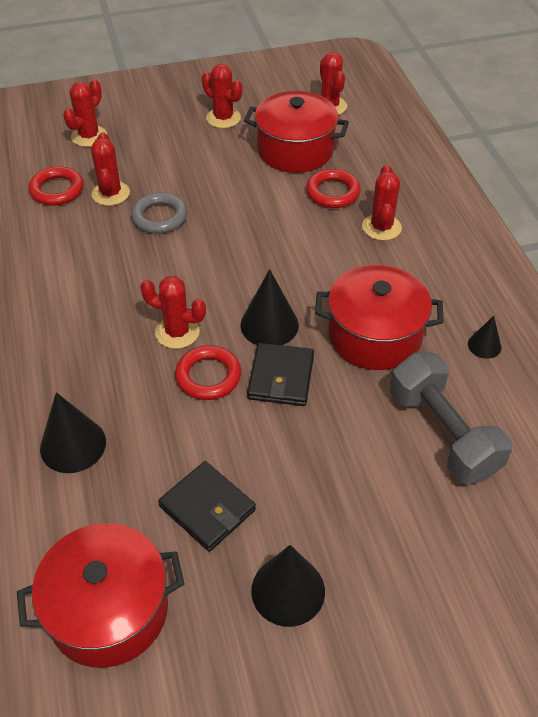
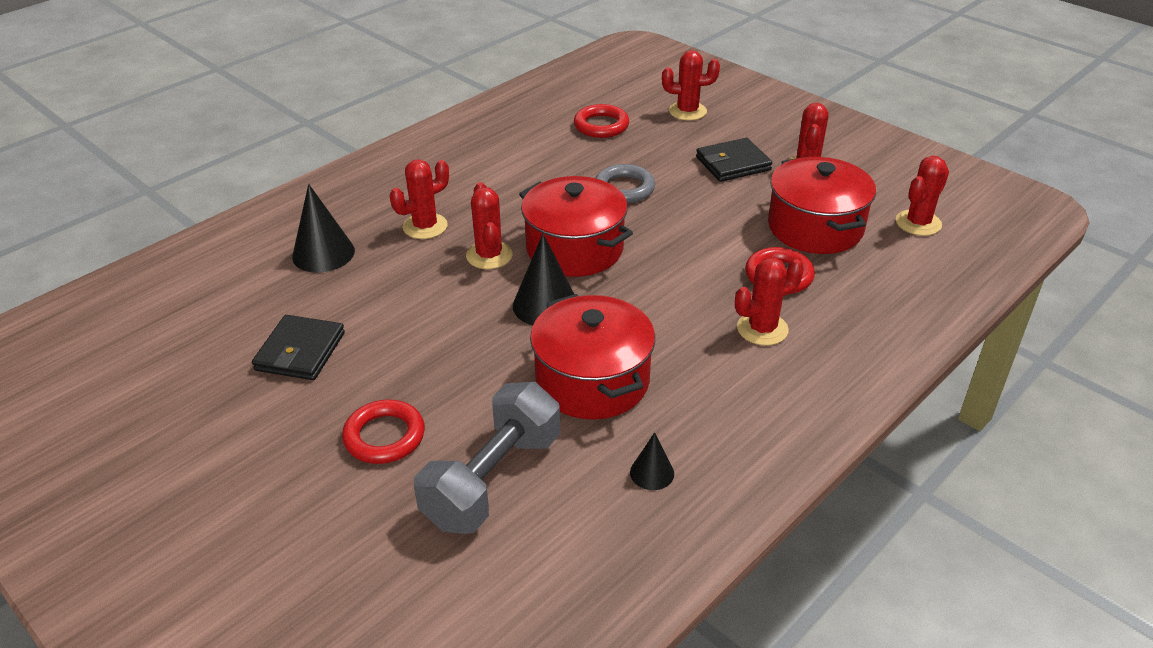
camera: 60 degrees right, 10 degrees down
(108, 610) = (172, 338): red pot -> red pot (574, 249)
(110, 193) = (626, 152): red cactus -> red cactus (425, 226)
(208, 376) = (450, 293): red ring -> red ring (384, 436)
(281, 377) = (483, 337): black wallet -> black wallet (733, 163)
(288, 590) = (236, 434): black cone -> none

